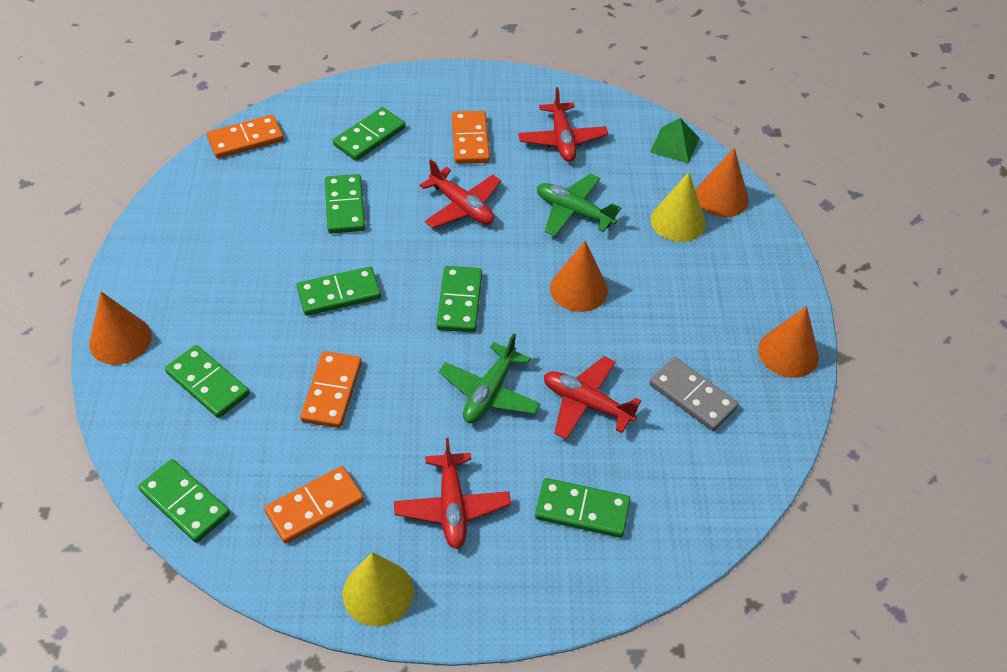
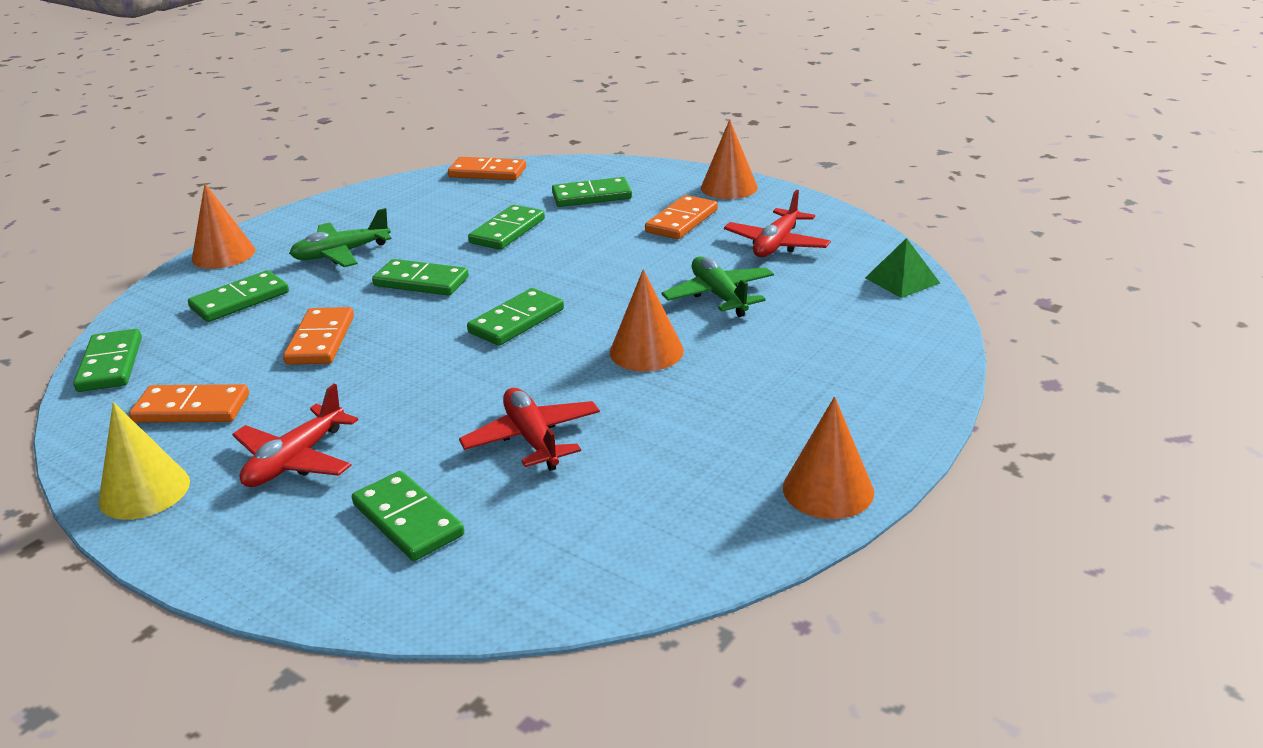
camera: 40 degrees right, 20 degrees down
(208, 383) = (240, 300): green domino -> green domino turned 60 degrees clockwise
(331, 391) = (320, 340): orange domino -> orange domino turned 45 degrees counterclockwise
(462, 206) = (611, 260): red plane -> none
(490, 392) = (451, 393): green plane -> green plane (341, 254)
(678, 221) = (829, 337): yellow cone -> none
(692, 396) = (656, 479): grey domino -> none
(721, 197) = (908, 334): orange cone -> orange cone (729, 187)

